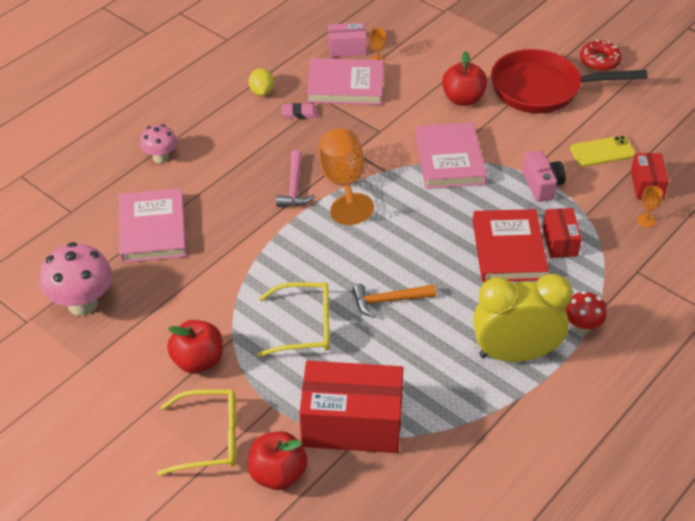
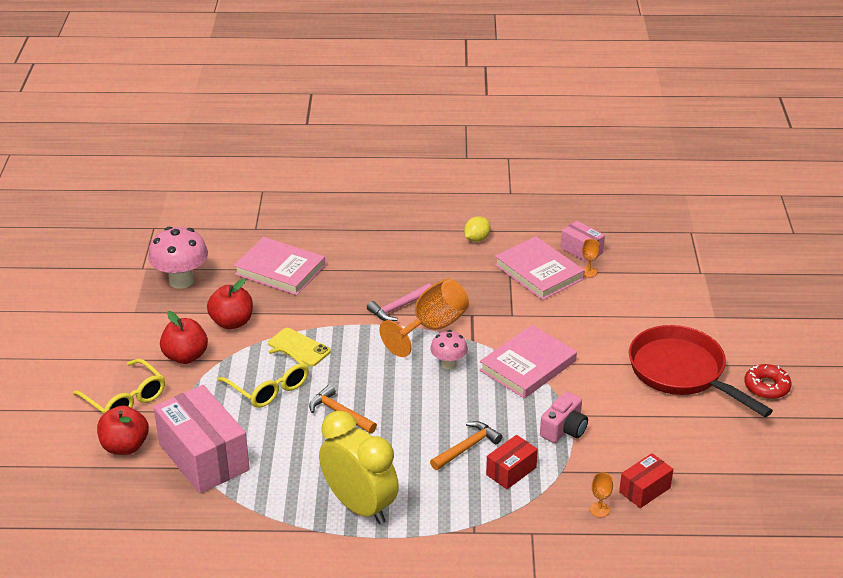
camera: 50 degrees right, 10 degrees down
(152, 229) = (280, 270): pink book -> pink book turned 75 degrees clockwise
(160, 157) = (351, 234): pink mushroom -> pink mushroom (448, 364)
(299, 113) = (478, 268): pink eraser -> none
(352, 423) = (204, 457): red box -> pink box
(463, 99) = (607, 337): red apple -> red apple (232, 322)
(508, 249) = (467, 447): red book -> orange hammer
(581, 327) = (430, 529): red mushroom -> none
(602, 152) = (651, 444): yellow phone -> yellow phone (299, 347)

